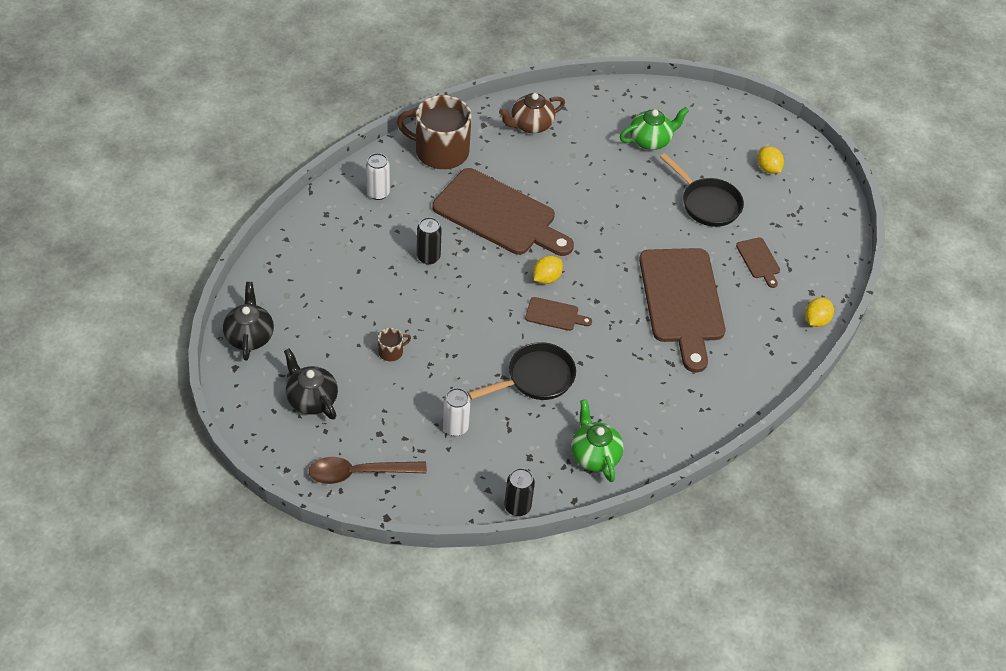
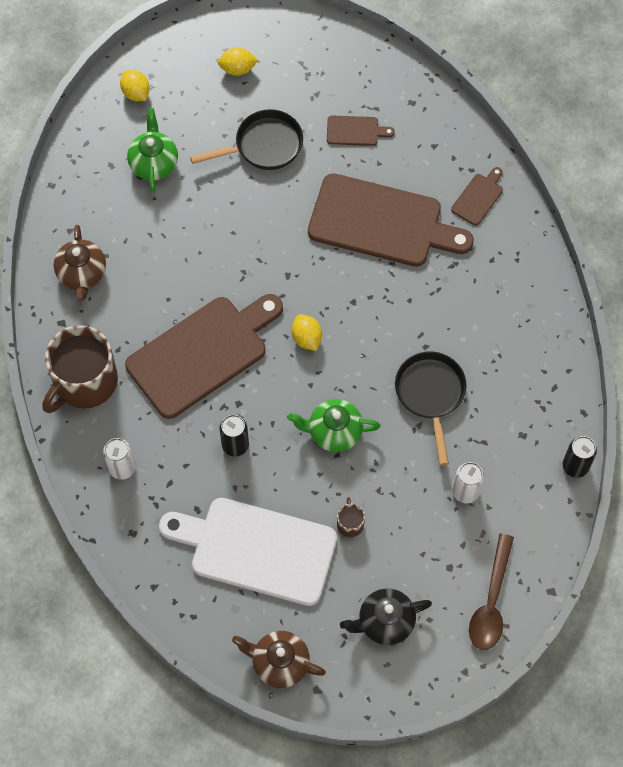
camera: 65 degrees left, 15 degrees up
(249, 336) = (279, 663): black teapot -> brown teapot
(342, 295) = (256, 550): none -> white cutting board
(554, 315) = (357, 348): brown cutting board -> brown cutting board (478, 197)
(594, 455) = (539, 375): green teapot -> green teapot (334, 432)
(816, 320) = (447, 114): yellow lemon -> yellow lemon (136, 93)

